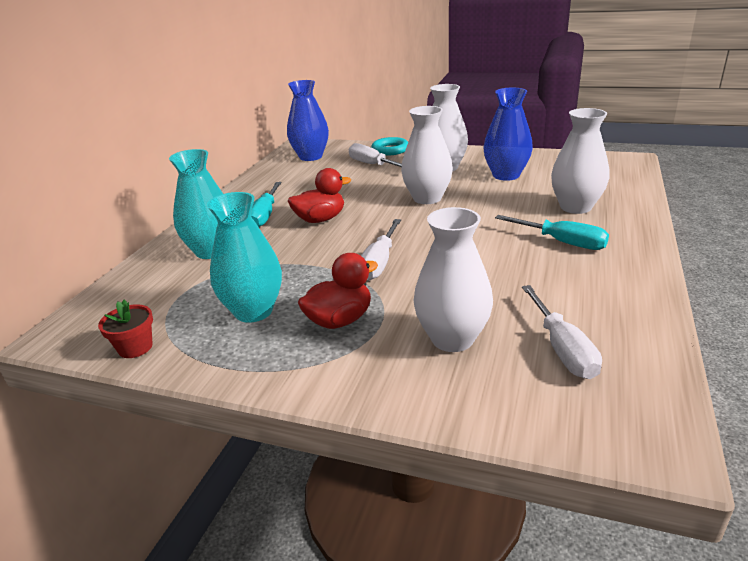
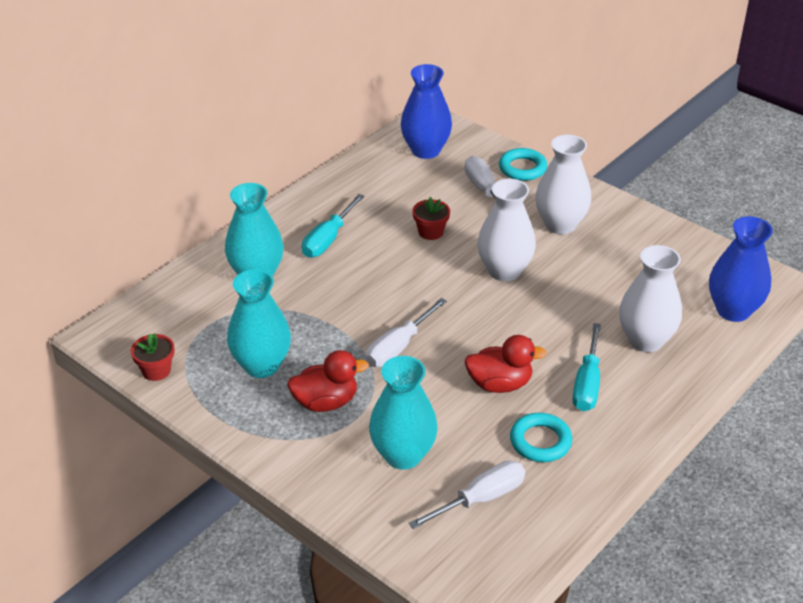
camera: 20 degrees right, 10 degrees up
(320, 219) = (378, 265): red duck -> red duck (499, 384)
(349, 192) = (430, 232): none -> red flower pot
(452, 339) = (403, 455): white vase -> turquoise vase
(506, 175) = (616, 262): blue vase -> blue vase (733, 310)
(563, 242) = (587, 384): turquoise screwdriver -> turquoise screwdriver turned 45 degrees clockwise
(563, 349) = (481, 498): white screwdriver -> white screwdriver turned 135 degrees counterclockwise
(568, 289) = (540, 441): none -> turquoise ring

